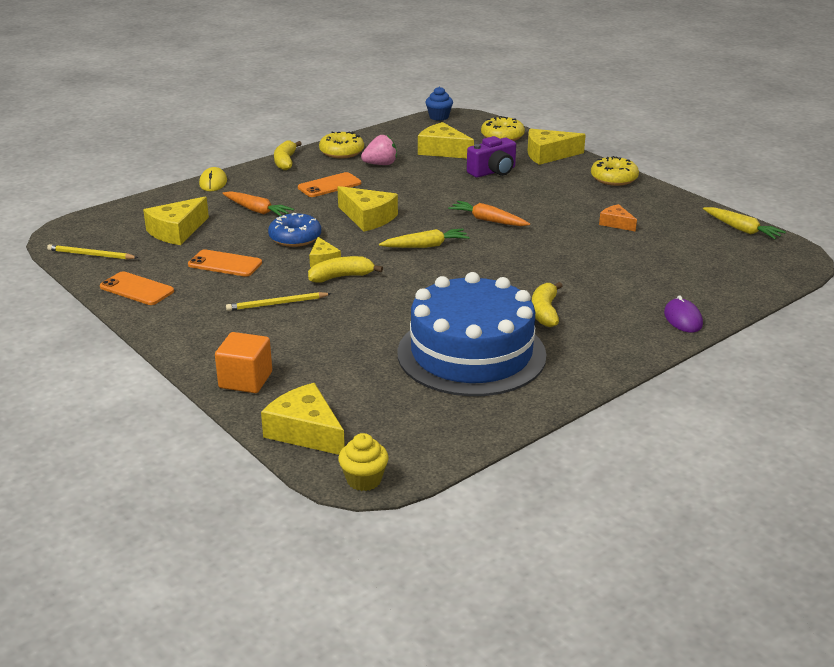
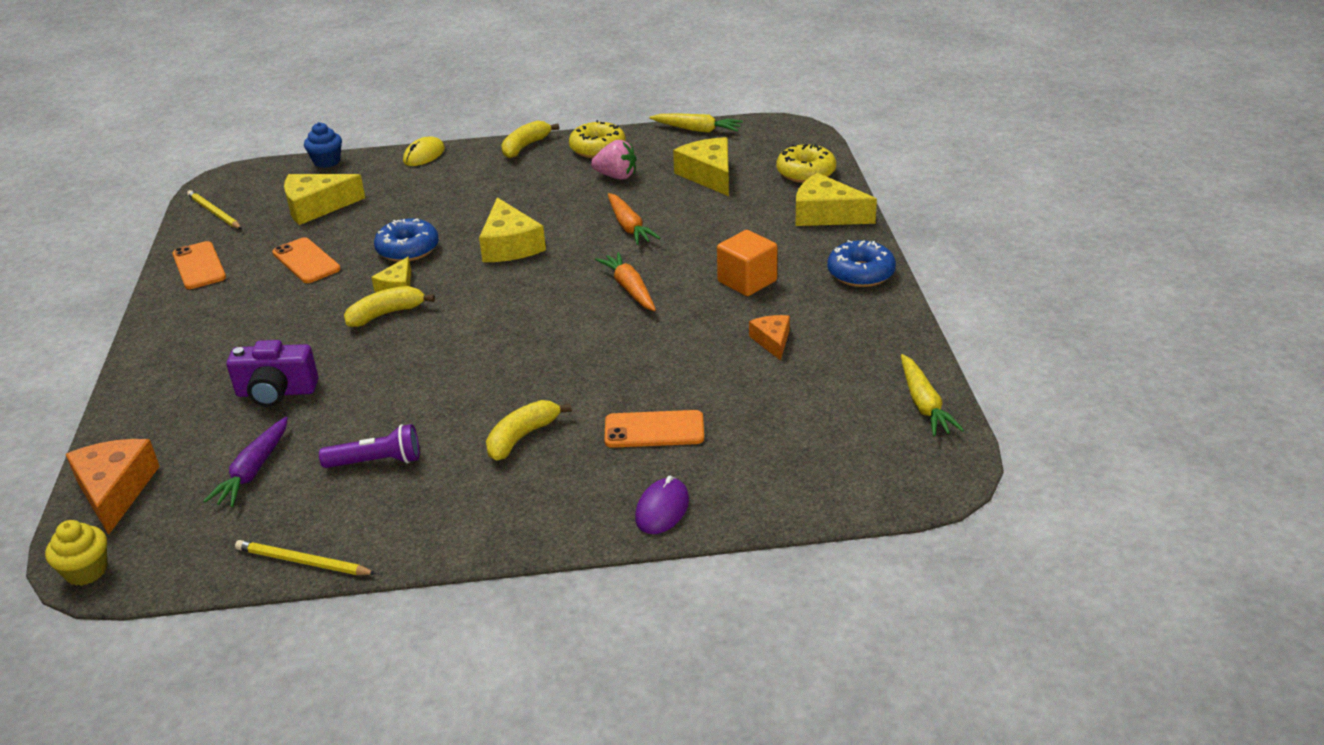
camera: 35 degrees right, 5 degrees up
(245, 380) = (147, 408): orange cube -> orange cube (747, 281)
(257, 210) = (418, 203): orange carrot -> orange carrot (629, 227)
(277, 304) = (287, 327): yellow pencil -> yellow pencil (303, 562)
(306, 432) = (115, 491): yellow cheese -> orange cheese
(329, 185) = (527, 190): orange phone -> orange phone (654, 430)
(341, 277) = (386, 314): yellow banana -> yellow banana turned 45 degrees counterclockwise
(392, 386) = (253, 471): none -> purple carrot
(426, 246) = (518, 302): yellow carrot -> yellow carrot (697, 130)
(439, 117) = (768, 125): blue cupcake -> blue cupcake (327, 161)
(471, 354) = (376, 461): blue cake -> purple flashlight
(493, 172) = (727, 221): purple camera -> purple camera (276, 392)
(614, 178) = (860, 273): yellow donut -> blue donut

